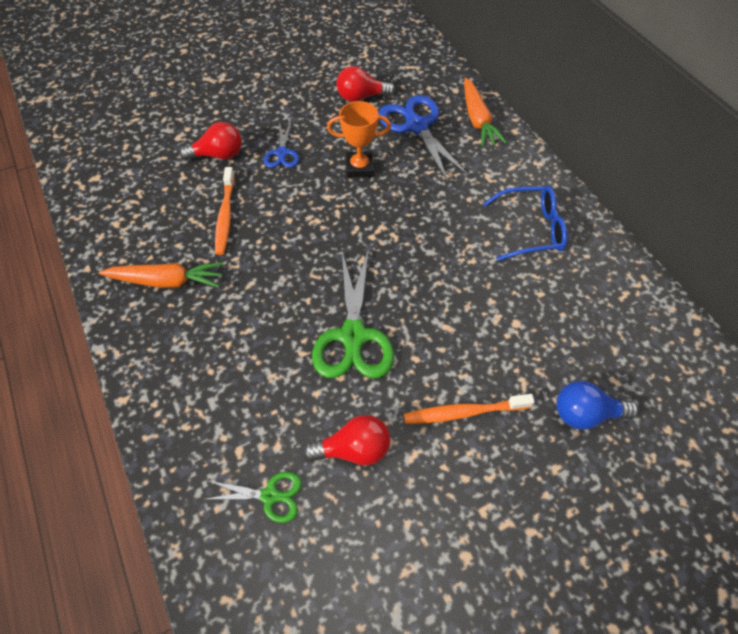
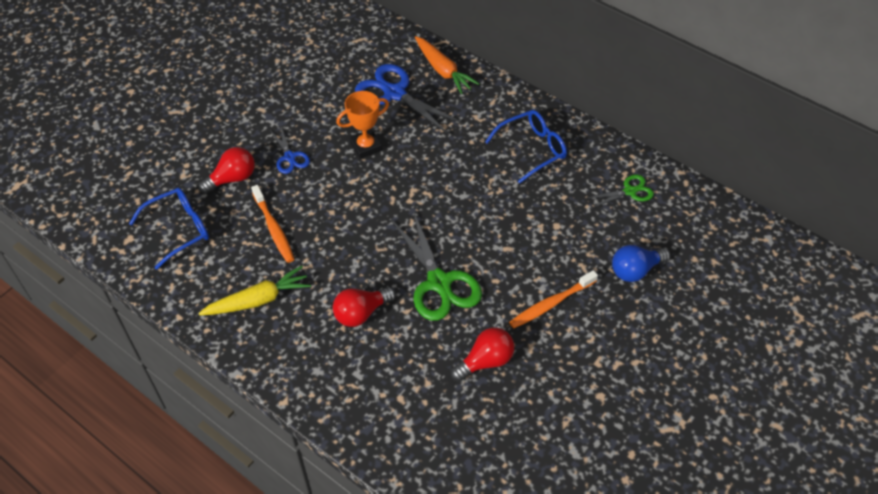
camera: 25 degrees left, 5 degrees down
(141, 185) = (178, 230): none -> blue glasses
(167, 281) = (258, 300): orange carrot -> yellow carrot
(270, 496) = (442, 417): green scissors -> green scissors (629, 191)
(361, 97) = (330, 83): red light bulb -> red light bulb (361, 313)

